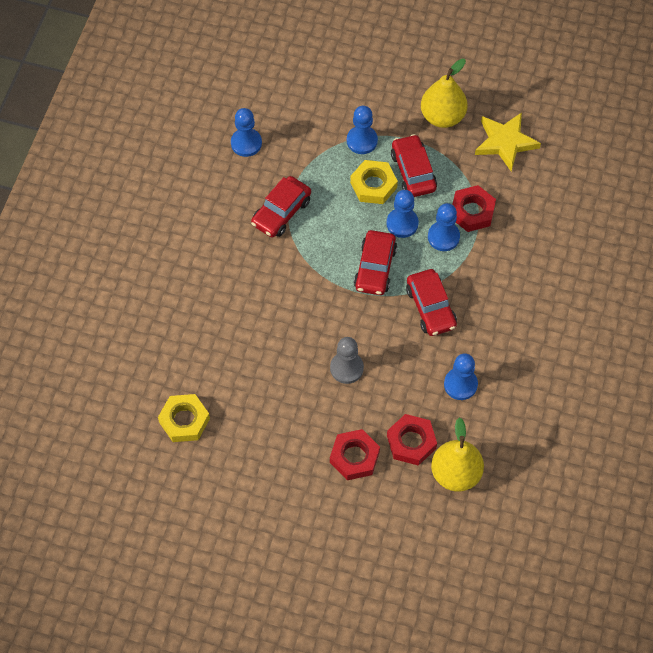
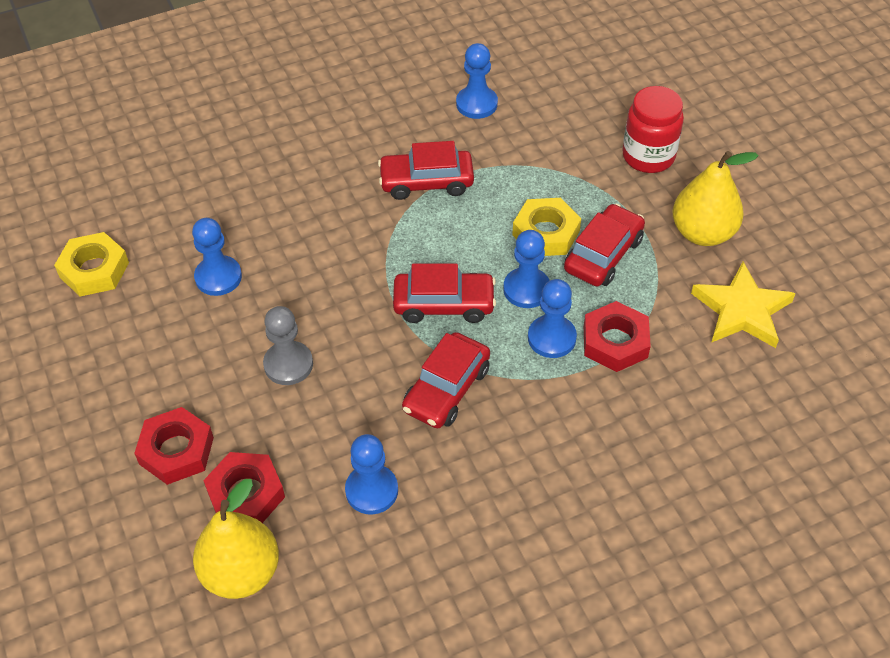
camera: 50 degrees right, 10 degrees down
(362, 141) = (588, 187): blue pawn -> blue pawn (218, 277)
(368, 96) = (648, 156): none -> red jar
(375, 268) = (444, 304): red car -> red car turned 150 degrees counterclockwise

